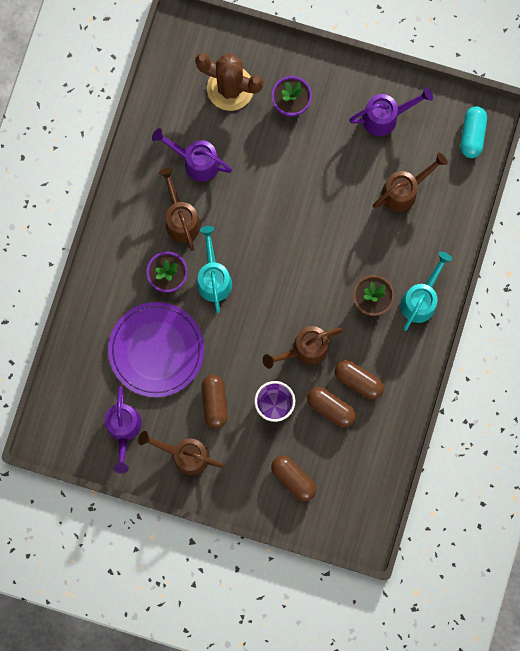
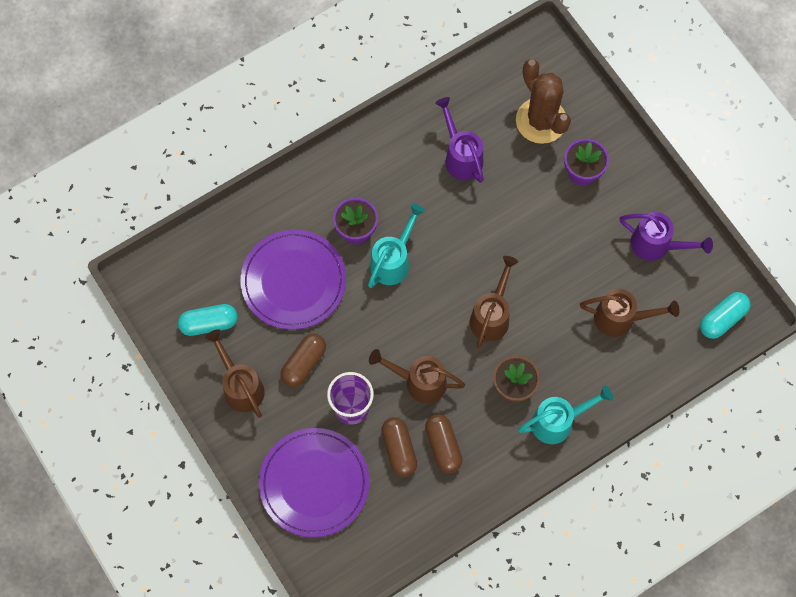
camera: 40 degrees right, 10 degrees down
(123, 429) = (209, 323): purple watering can -> turquoise capsule
(181, 219) = (408, 192): brown watering can -> brown watering can (491, 316)
(293, 479) = (314, 483): brown capsule -> purple plate

